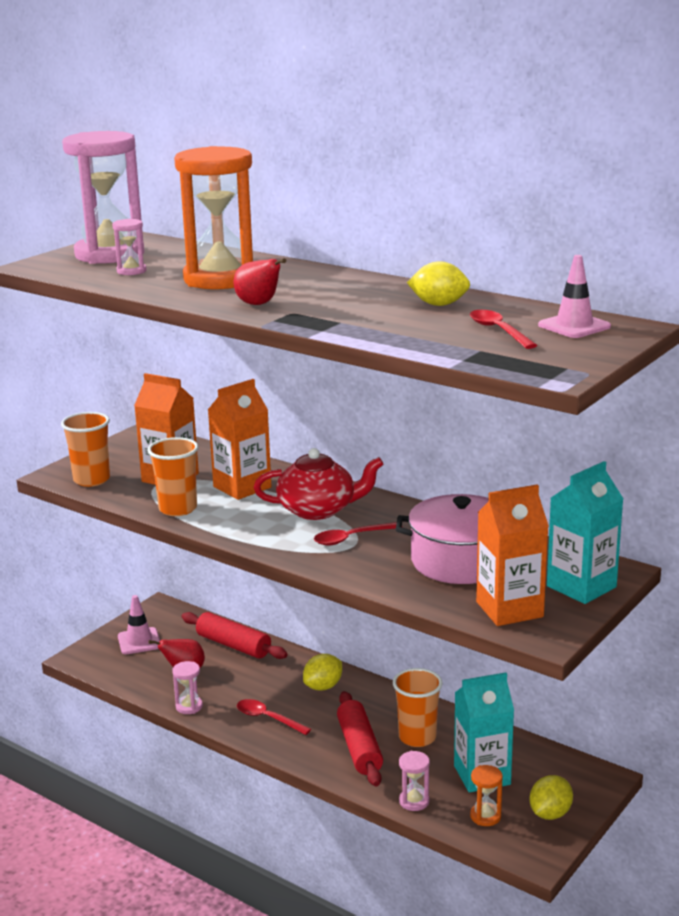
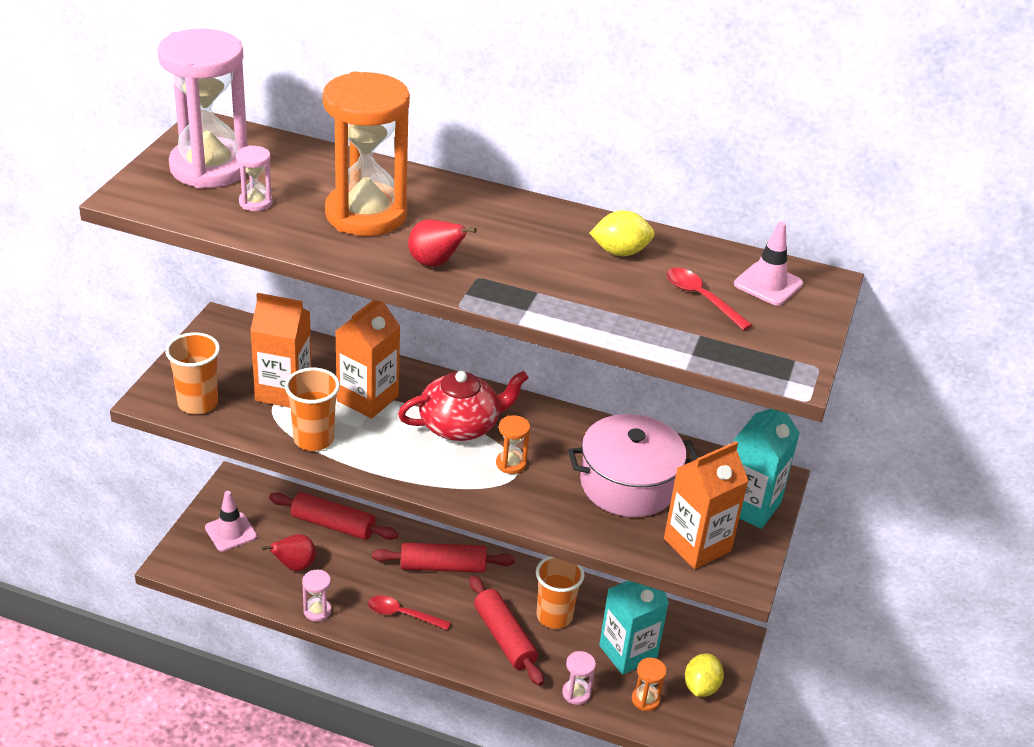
camera: 20 degrees left, 15 degrees up
(323, 687) = (443, 566): yellow lemon -> red rolling pin
(351, 538) = (511, 464): red spoon -> orange hourglass

